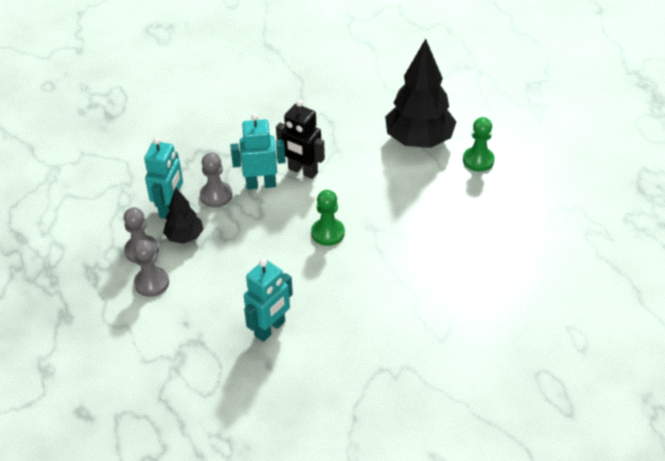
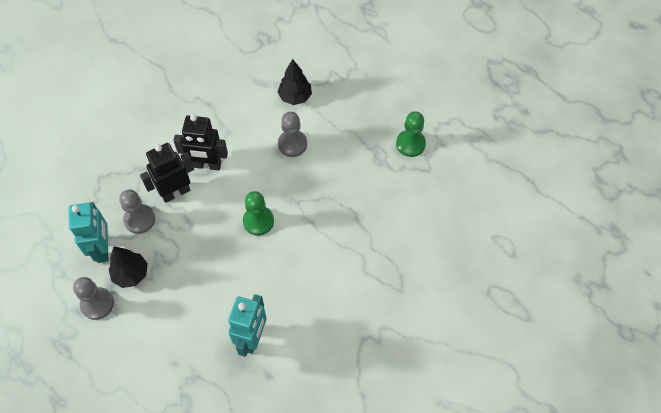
camera: 25 degrees left, 15 degrees up
(151, 283) = (123, 334): grey pawn -> grey pawn (292, 144)
(261, 184) = (175, 192): turquoise robot -> black robot
(419, 140) = (295, 97): black tree -> black tree, size x0.52
(478, 160) = (354, 100): green pawn -> green pawn (410, 144)

